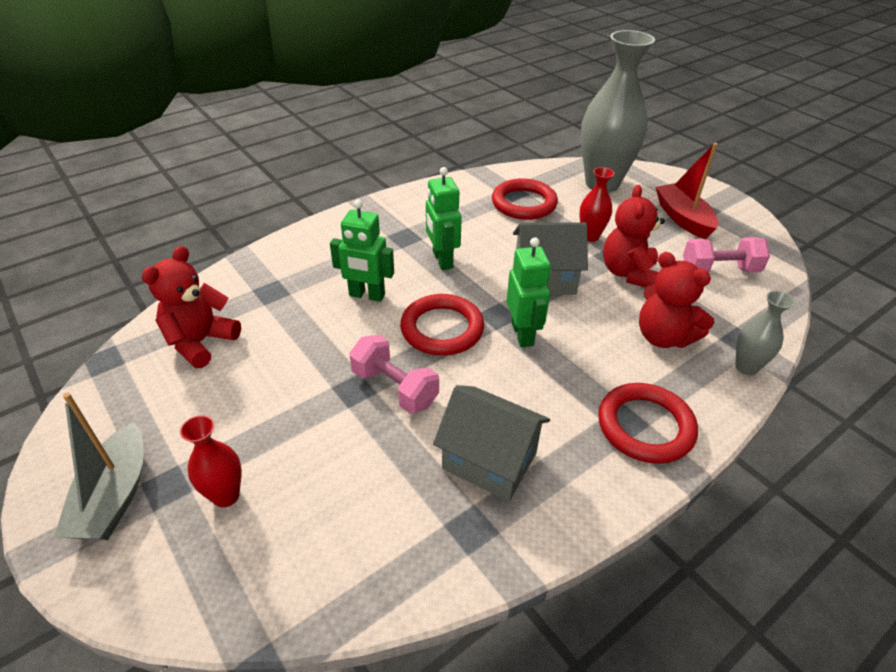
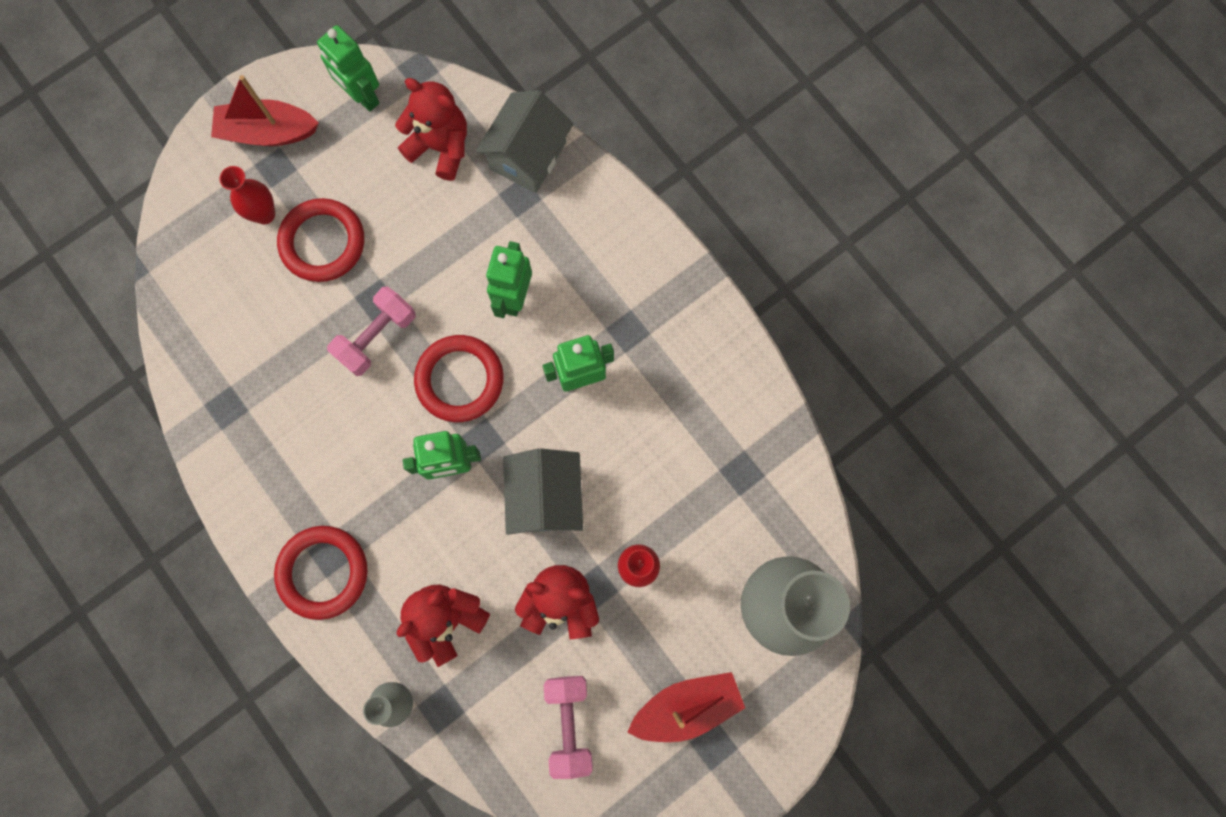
camera: 90 degrees right, 35 degrees up
(112, 404) = (362, 96): none -> green robot
(115, 496) = (268, 132): grey boat -> red boat
(489, 461) = (290, 424): grey house -> grey house (528, 156)
(524, 203) = (713, 485): red ring -> red ring (323, 242)

